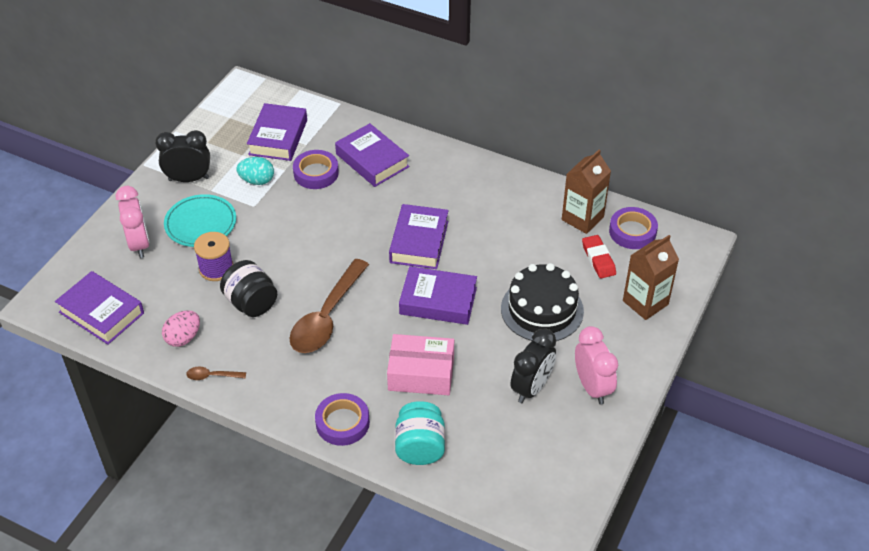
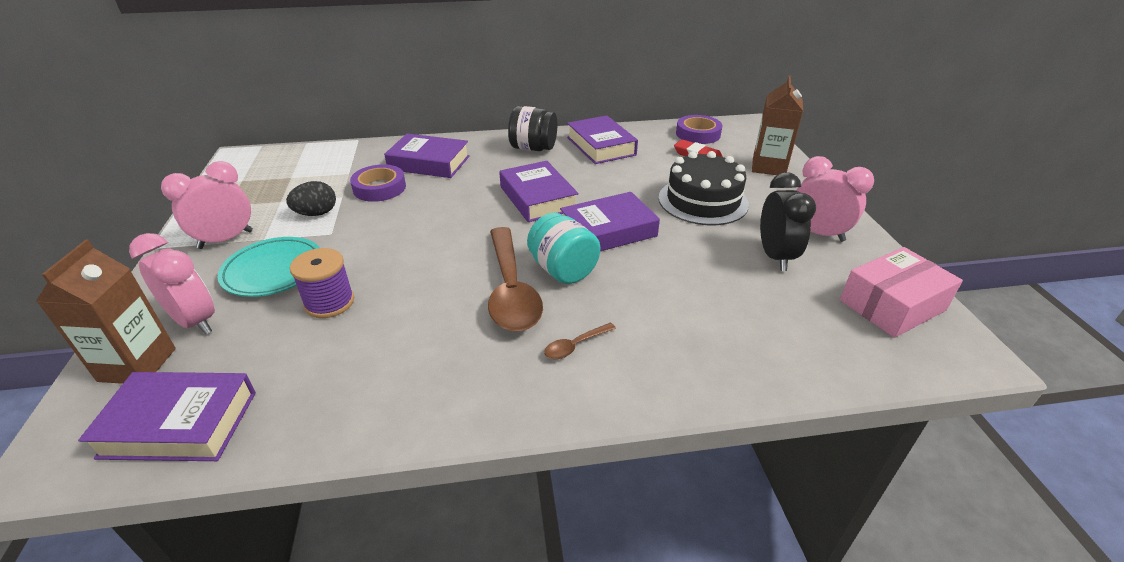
camera: 35 degrees left, 10 degrees down
(183, 338) = (341, 394): pink egg -> none
(188, 179) = (226, 239): black clock -> pink clock
(212, 376) = (423, 418): brown spoon -> brown spoon (575, 346)
(251, 303) = (406, 316): black jar -> black jar (533, 148)
(257, 180) = (316, 213): turquoise egg -> black egg
(278, 137) = (312, 177): purple book -> purple book (601, 146)
(342, 423) = (644, 381): purple tape -> none
(420, 447) = (752, 358): turquoise jar -> turquoise jar (563, 270)
(421, 373) = (666, 292): pink box -> pink box (892, 305)
(582, 218) = (652, 139): brown carton -> brown carton (137, 364)

